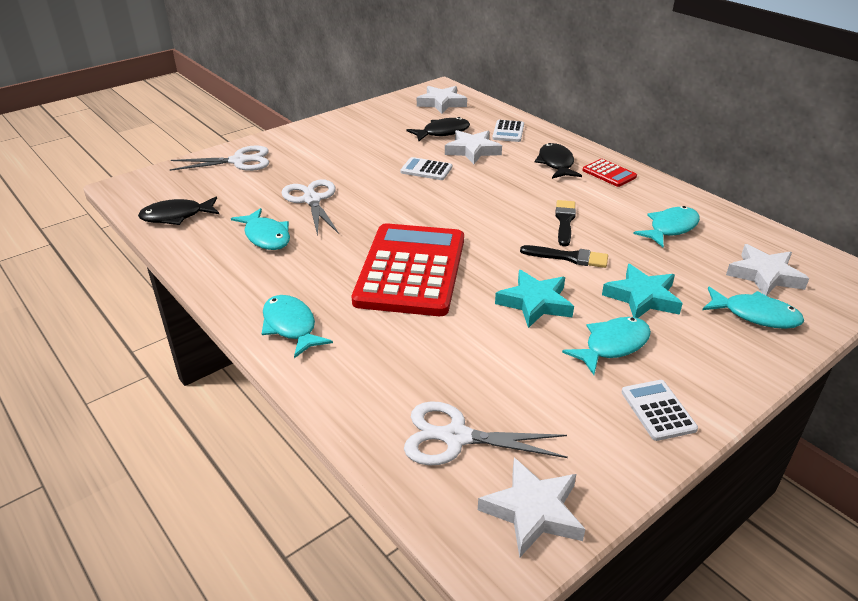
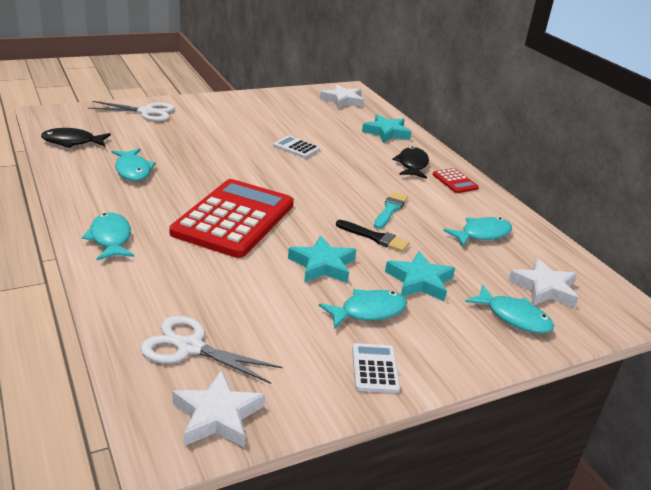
camera: 10 degrees right, 5 degrees down
(312, 200) = (187, 151): white scissors -> none
(442, 132) = (329, 123): black fish -> none
(472, 150) = (345, 141): white star -> none
(508, 132) = (386, 132): white calculator -> turquoise star
(564, 221) = (390, 209): black brush -> turquoise brush

